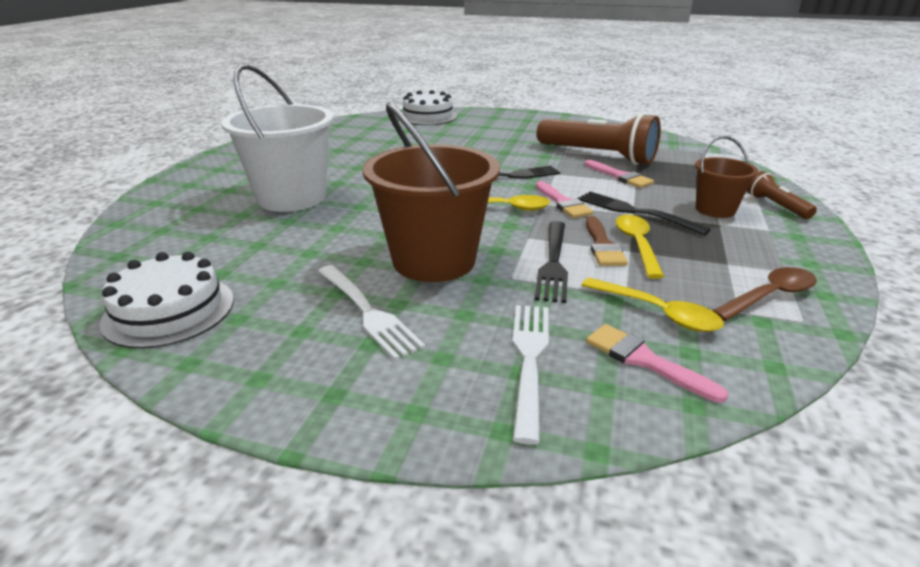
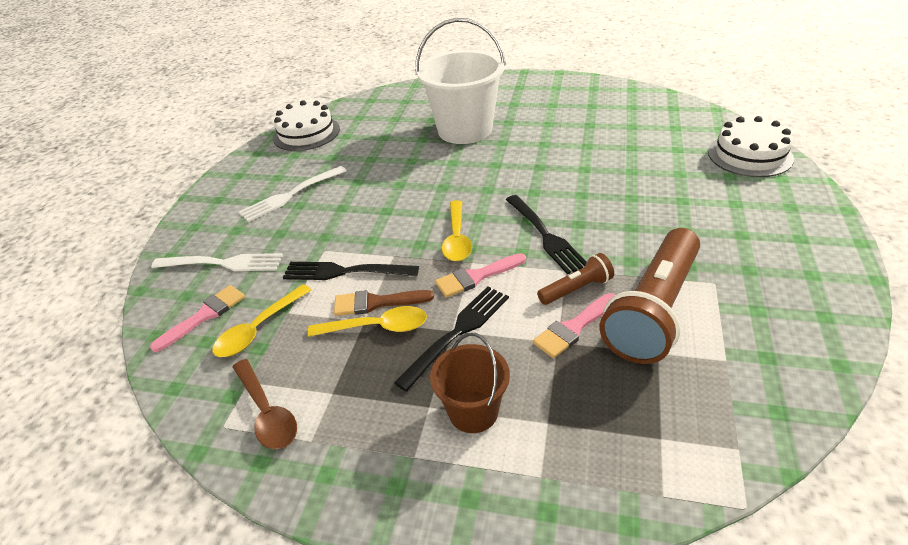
camera: 90 degrees right, 10 degrees up
(434, 260) = (355, 211): brown bucket -> none
(776, 206) = (496, 491): brown flashlight -> brown flashlight (576, 289)

